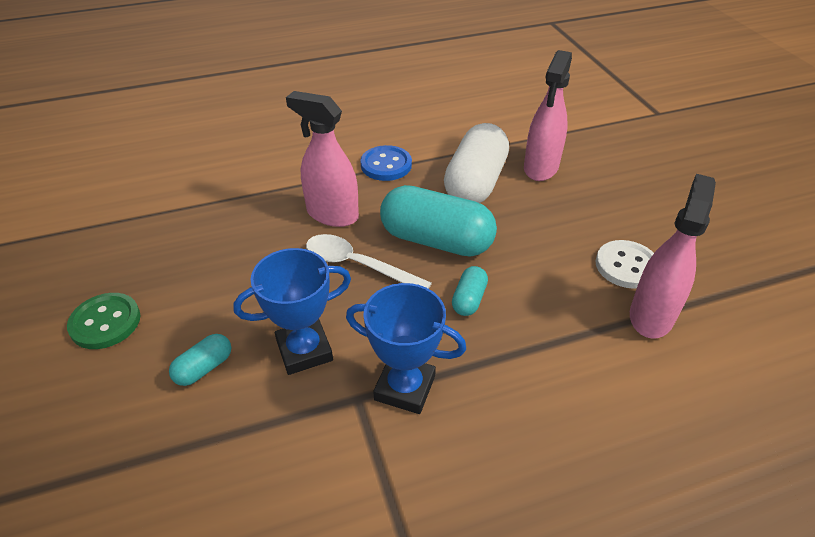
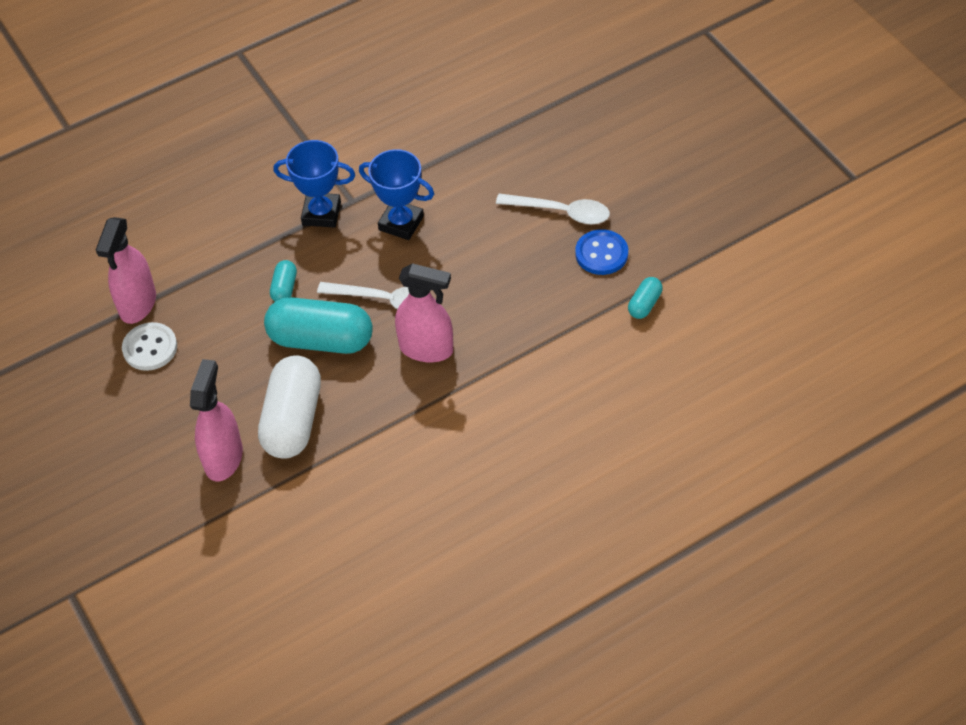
camera: 170 degrees right, 10 degrees up
(105, 322) = (561, 212): green button -> white spoon
(204, 368) = (467, 197): turquoise capsule -> turquoise capsule (644, 304)
(304, 350) = (401, 223): blue trophy -> blue trophy turned 60 degrees clockwise
(386, 165) = (393, 426): blue button -> blue button (601, 254)

